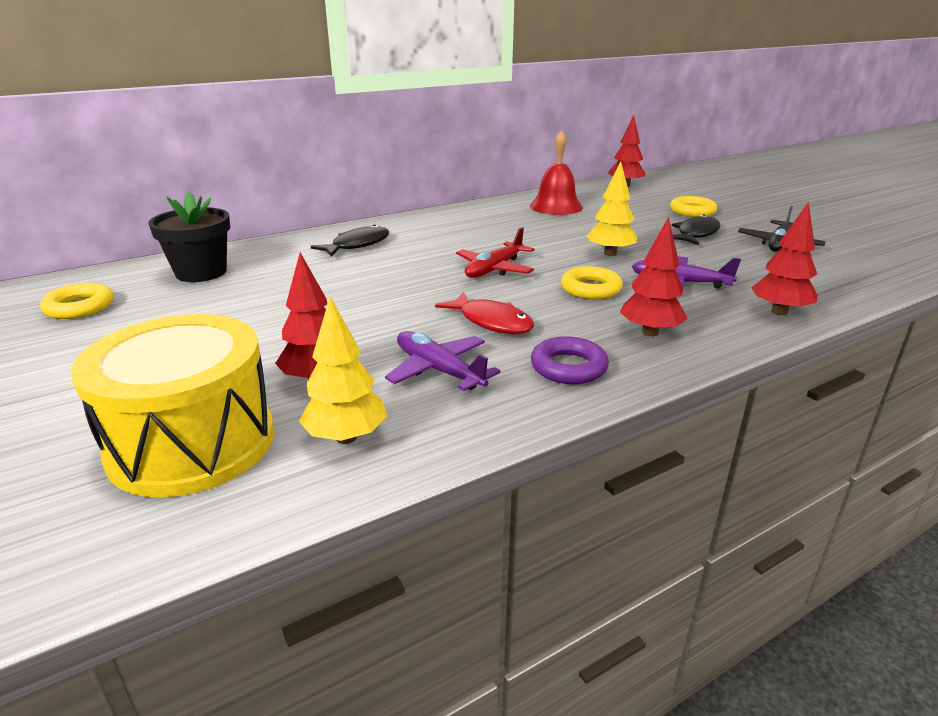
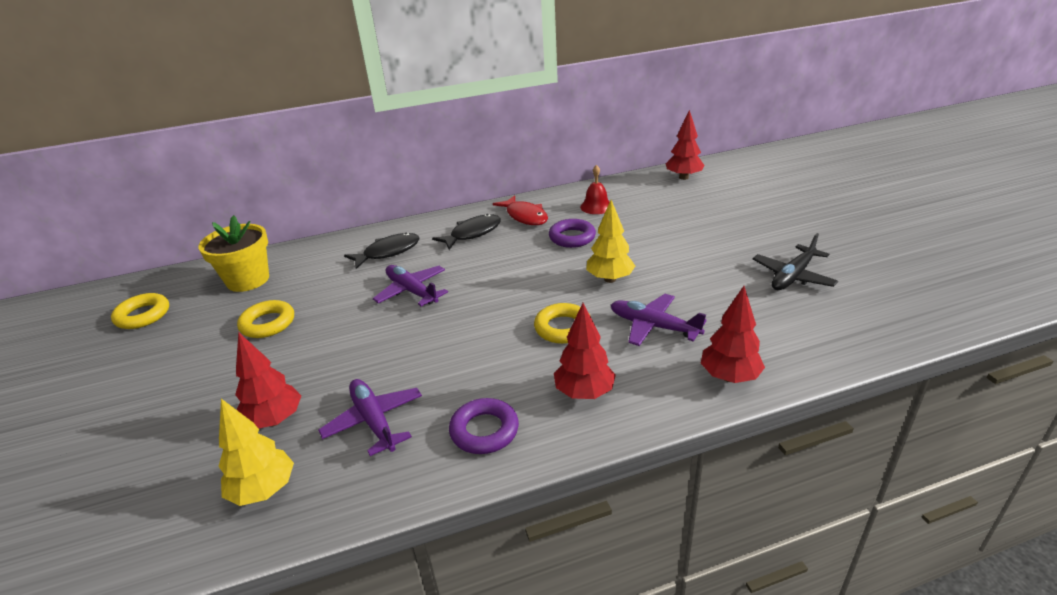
camera: 15 degrees right, 5 degrees up
(192, 443) = (154, 480): yellow drum -> none
(201, 272) = (248, 280): black flower pot -> yellow flower pot
(406, 271) = (412, 291): none -> purple plane
(491, 322) = (450, 364): red fish -> red fish (525, 216)
(494, 269) = (490, 294): red plane -> none
(549, 227) = (572, 237): none -> purple ring
(556, 206) = (596, 206): red bell -> red bell, size x0.62
(692, 211) = (731, 220): yellow ring -> yellow ring (268, 323)
(696, 234) = (713, 255): black fish -> black fish (472, 233)

